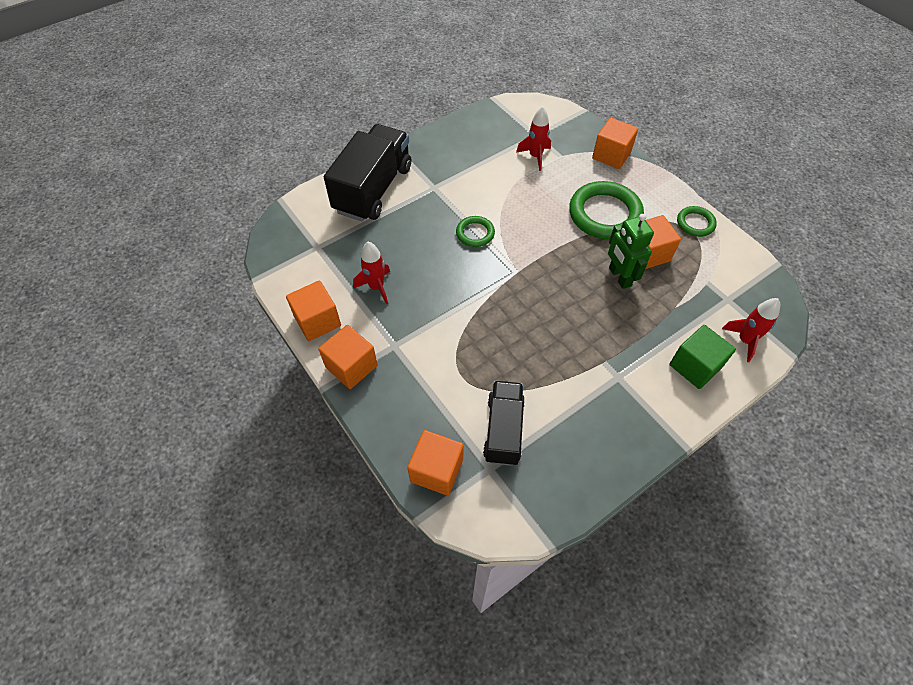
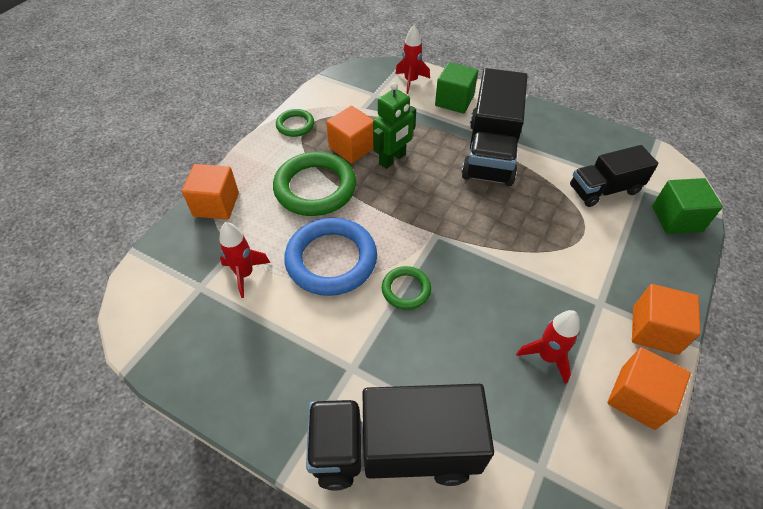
camera: 115 degrees left, 5 degrees down
(436, 470) = (676, 219): orange cube -> green cube
(524, 202) = (331, 260): none -> blue ring
(599, 359) = (490, 152): none -> black truck

